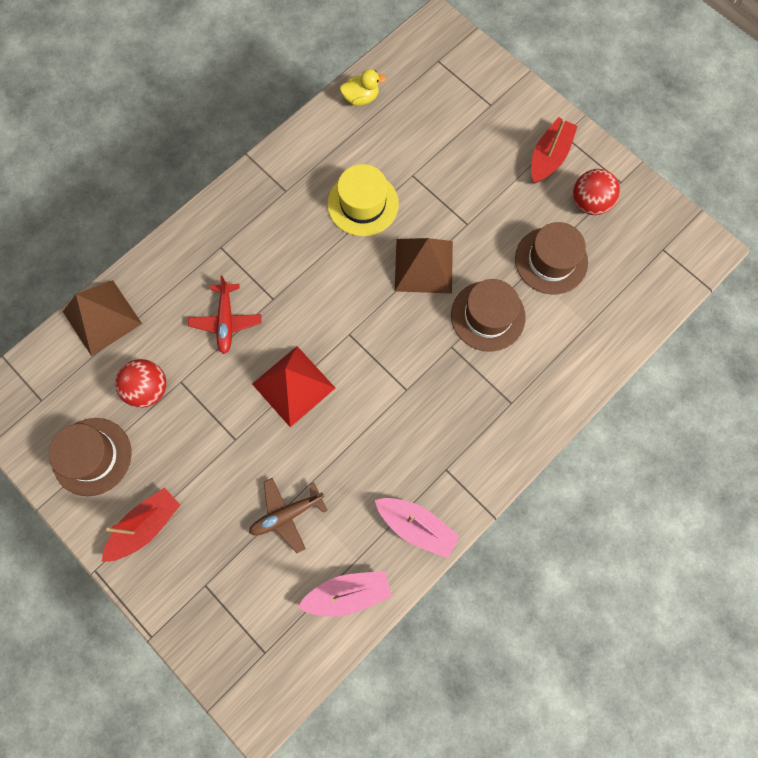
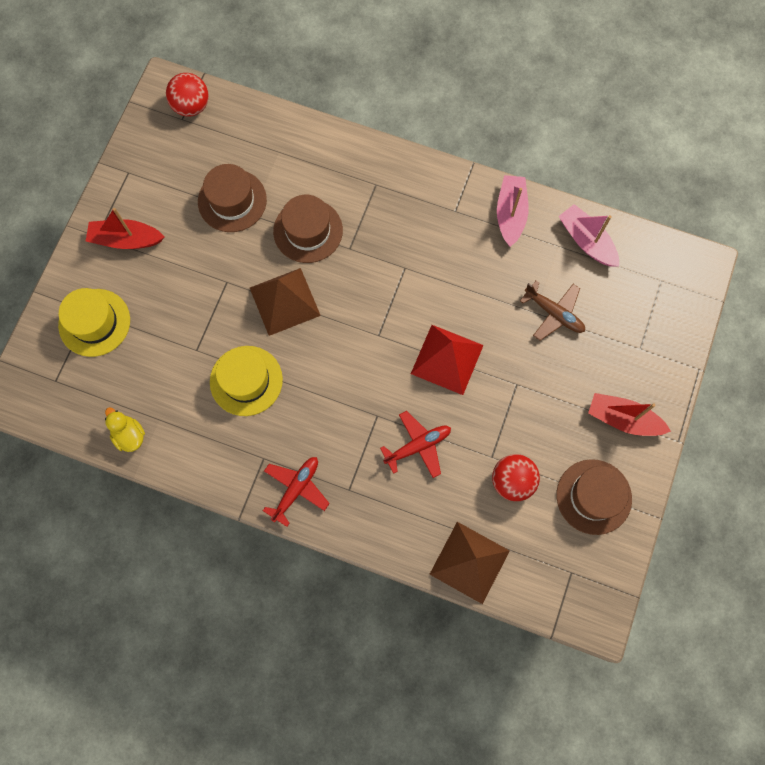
camera: 115 degrees left, 0 degrees up
(244, 205) = (296, 489): none -> red plane
(478, 105) = (94, 322): none -> yellow hat
(589, 203) = (161, 190): red ball -> red ball (191, 106)

